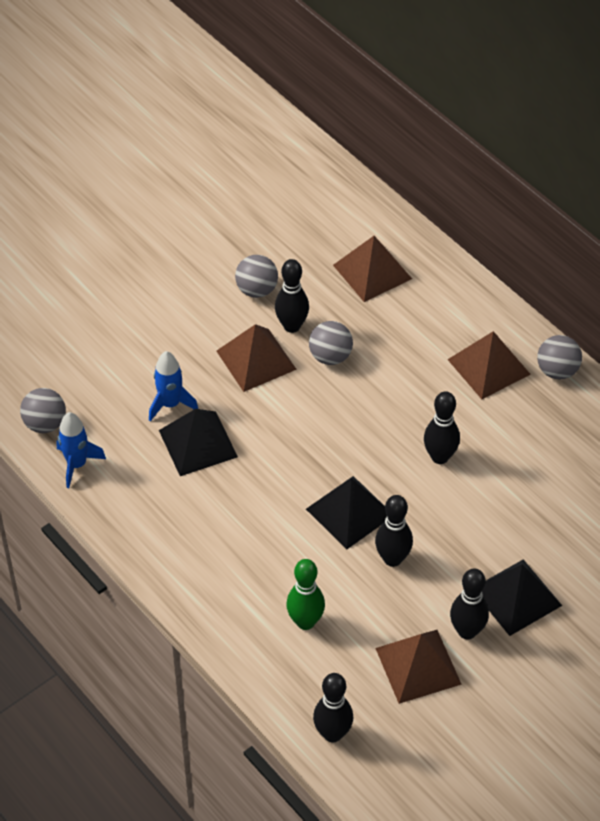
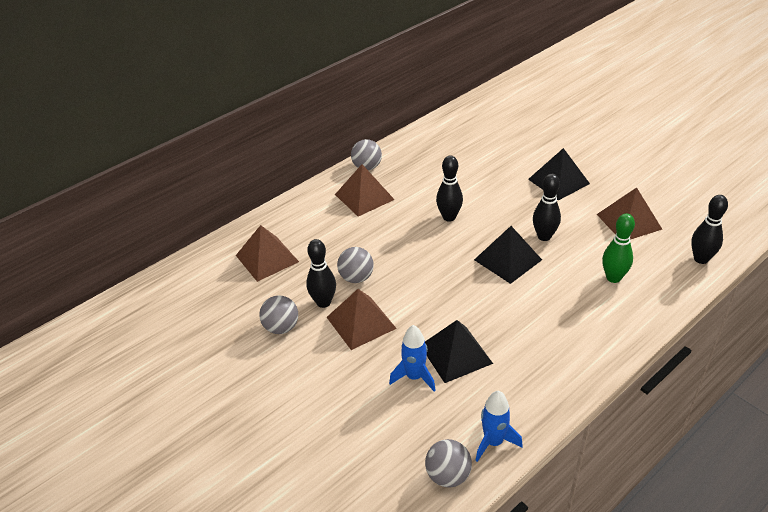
camera: 90 degrees left, 10 degrees down
(467, 631) = (593, 201): black bowling pin -> none

